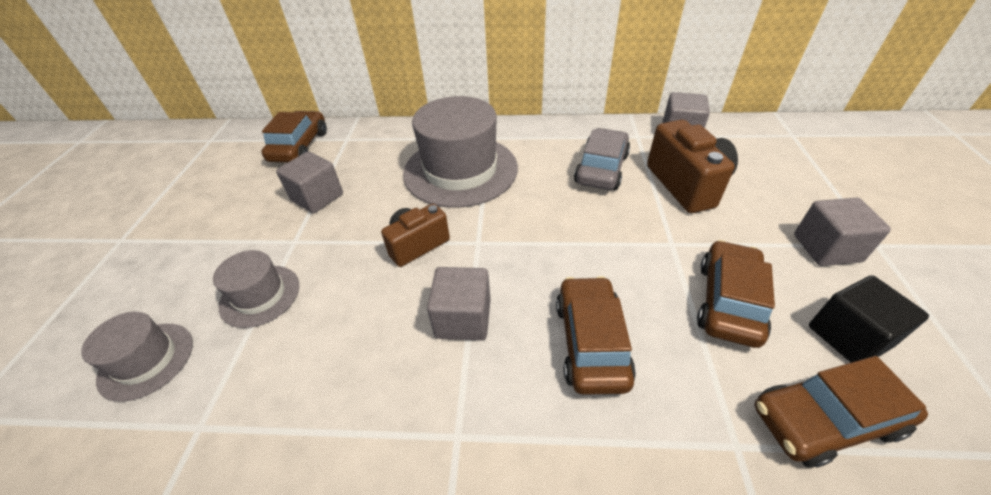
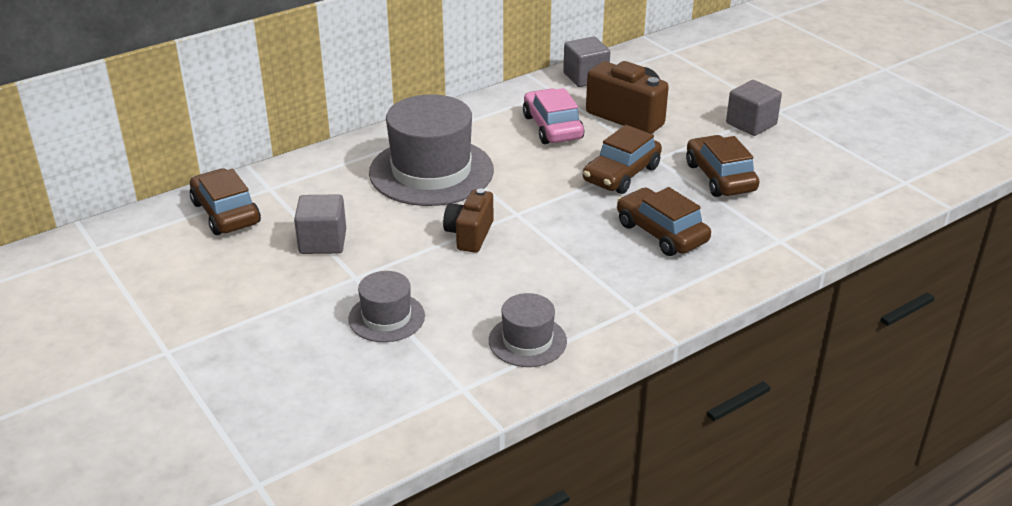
camera: 40 degrees left, 10 degrees down
(146, 360) = (358, 388): grey hat -> grey hat (527, 341)
(463, 318) = (565, 258): grey cube -> none
(601, 169) = (552, 127): grey car -> pink car
(824, 419) = (810, 210): brown car -> brown car (621, 174)
(848, 336) = (796, 167): black cube -> none

